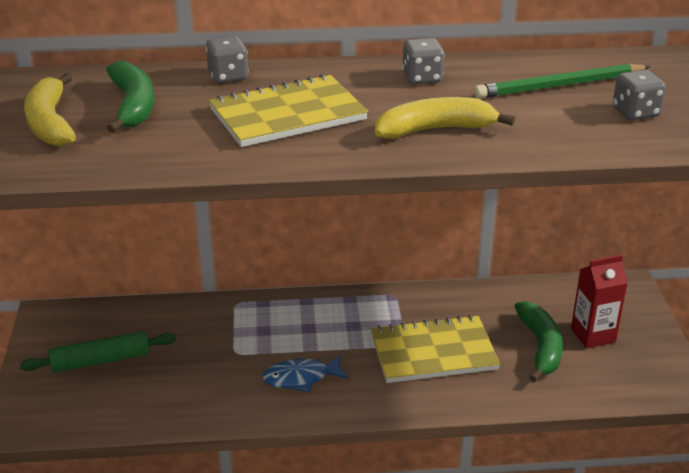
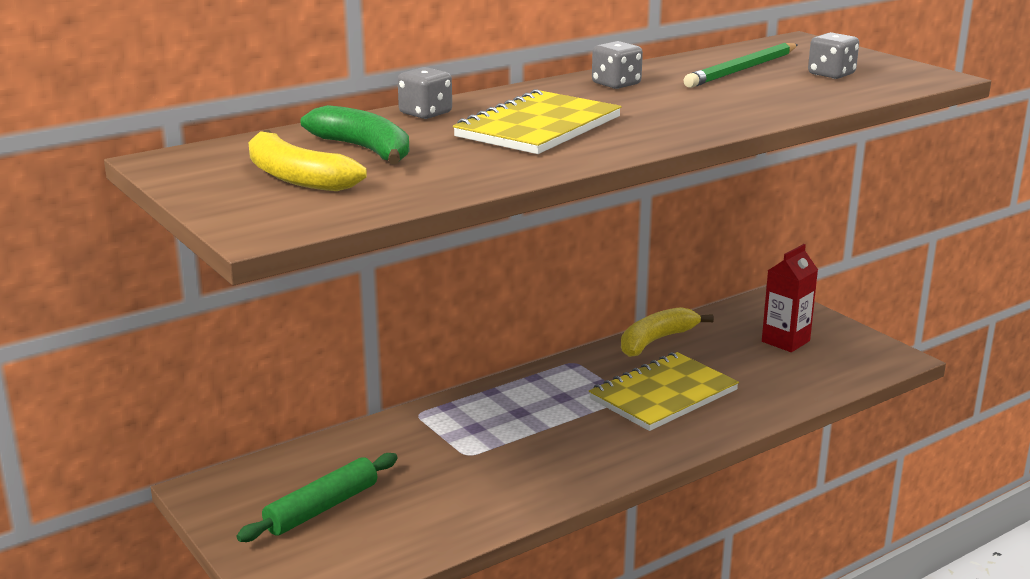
camera: 30 degrees left, 10 degrees down
(301, 378) = (561, 454): blue fish -> none
(435, 130) = (691, 112): yellow banana -> yellow banana (656, 341)
(540, 347) = (752, 362): green banana -> none

